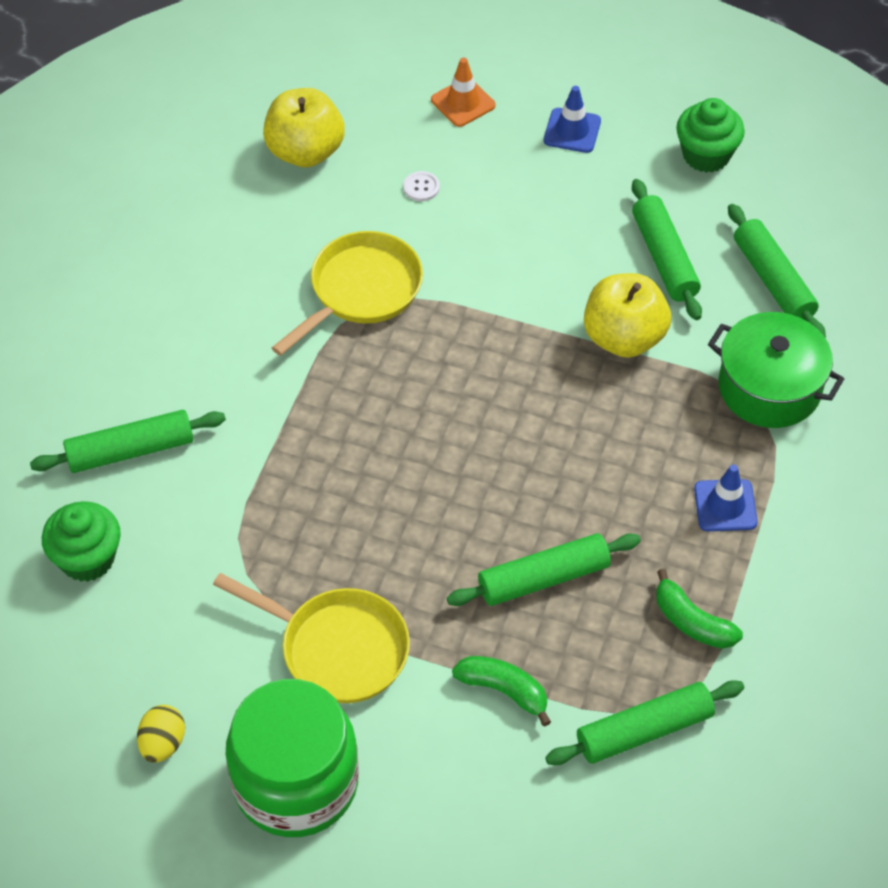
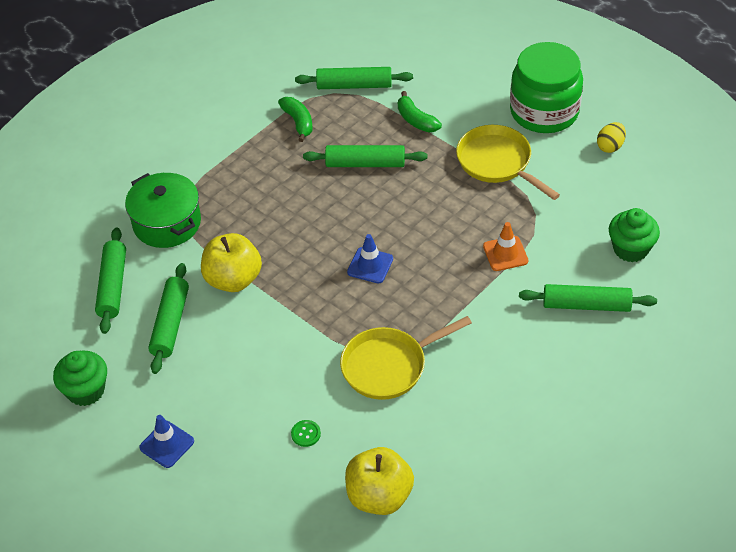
camera: 155 degrees left, 5 degrees down
(421, 187) = (306, 434): white button -> green button
(463, 103) = (233, 499): orange traffic cone -> orange traffic cone (505, 254)
(725, 506) = (240, 169): blue traffic cone -> blue traffic cone (370, 265)

